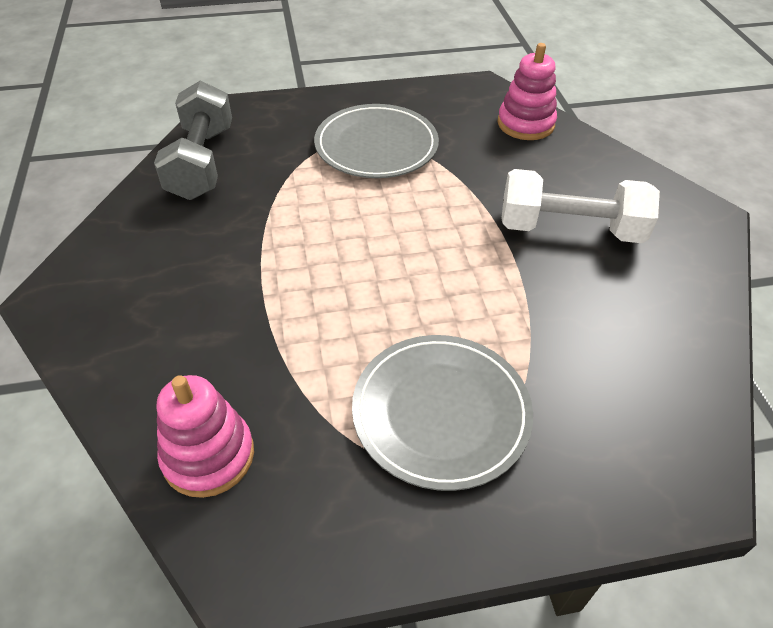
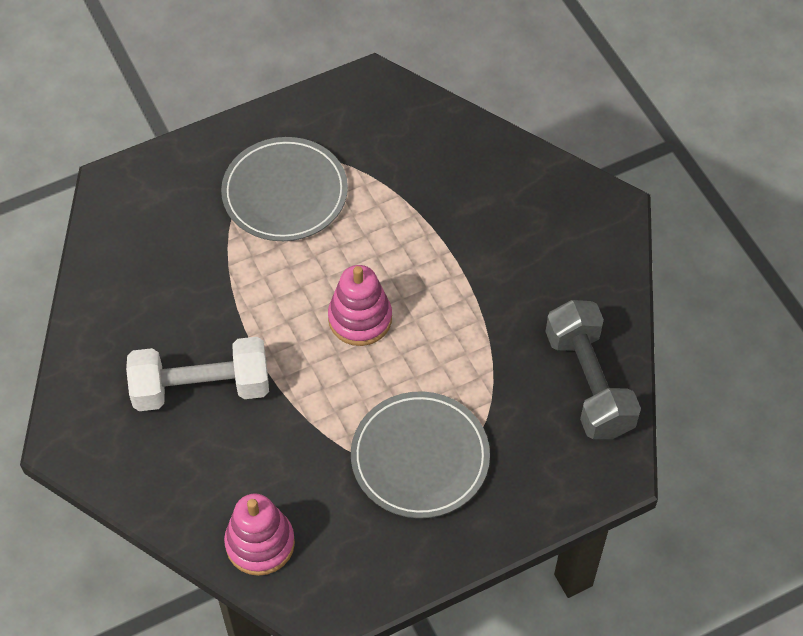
camera: 165 degrees right, 10 degrees up
(208, 456) = (426, 131): pink stacking toy -> pink stacking toy (360, 319)

